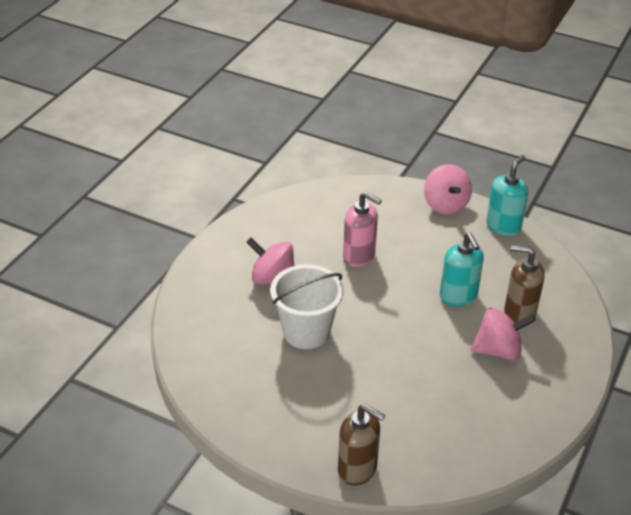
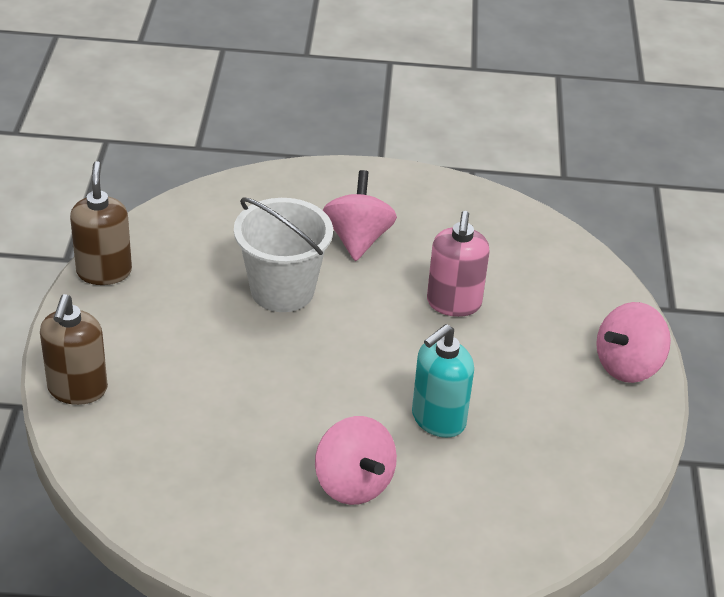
camera: 65 degrees right, 0 degrees up
(503, 226) = (628, 439): turquoise soap dispenser -> none
(519, 313) = (444, 493): brown soap dispenser -> brown soap dispenser (104, 272)

